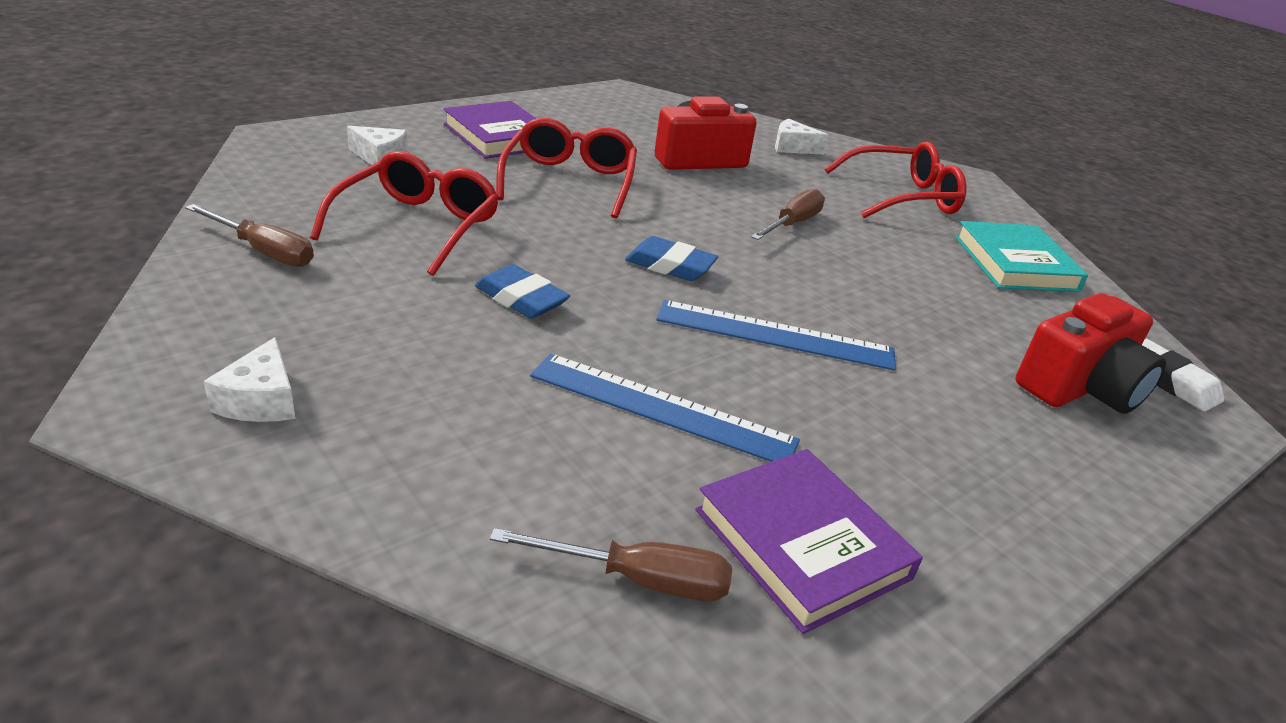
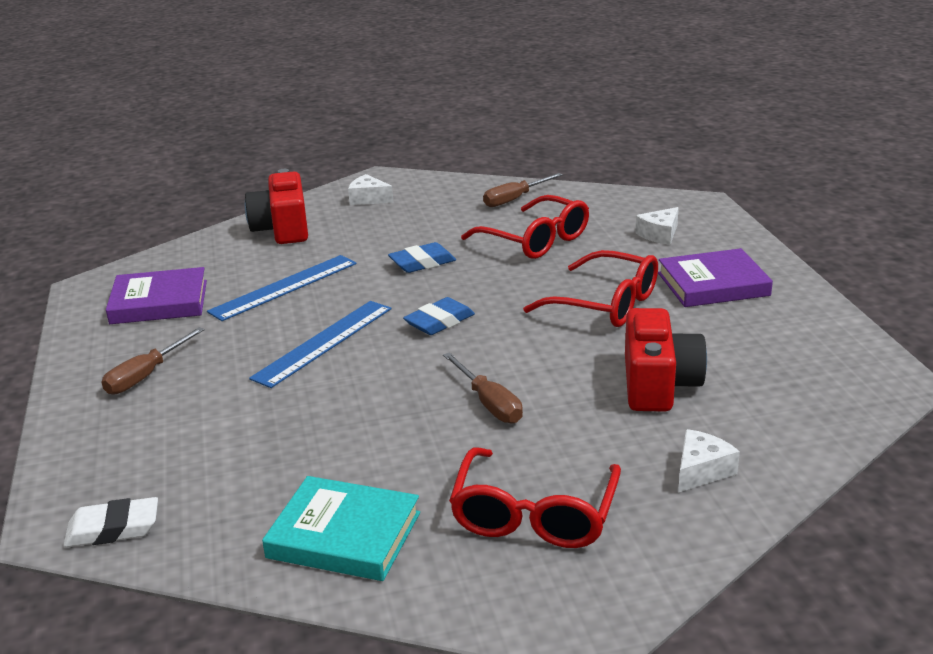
camera: 120 degrees right, 5 degrees down
(638, 580) = (184, 261): brown screwdriver -> brown screwdriver (146, 375)
(1080, 387) = (156, 465): red camera -> red camera (282, 229)

